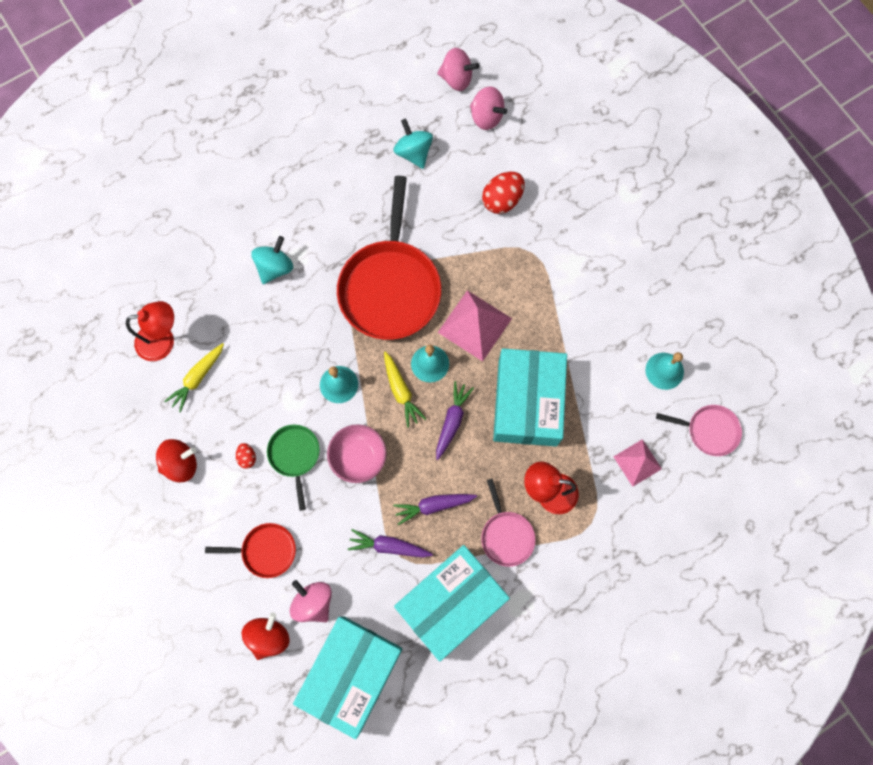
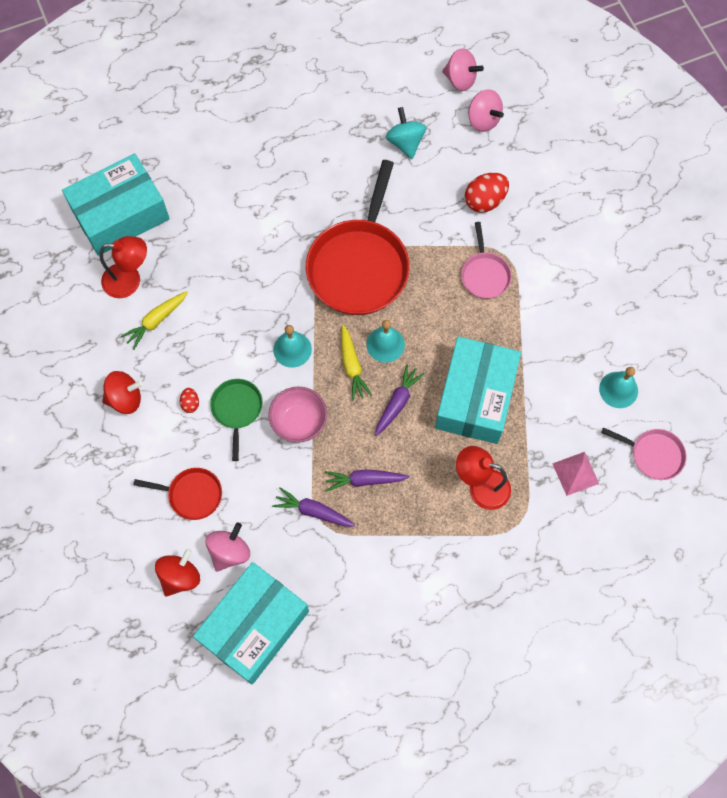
camera: 10 degrees right, 5 degrees down
(275, 267) = (250, 229): turquoise spinning top -> none
(313, 602) = (229, 551): pink spinning top -> pink spinning top turned 60 degrees clockwise
(451, 602) = (365, 576): turquoise box -> turquoise box (120, 214)
(474, 325) = (436, 315): pink pyramid -> none
(506, 535) = (431, 521): pink pan -> pink pan (484, 275)

